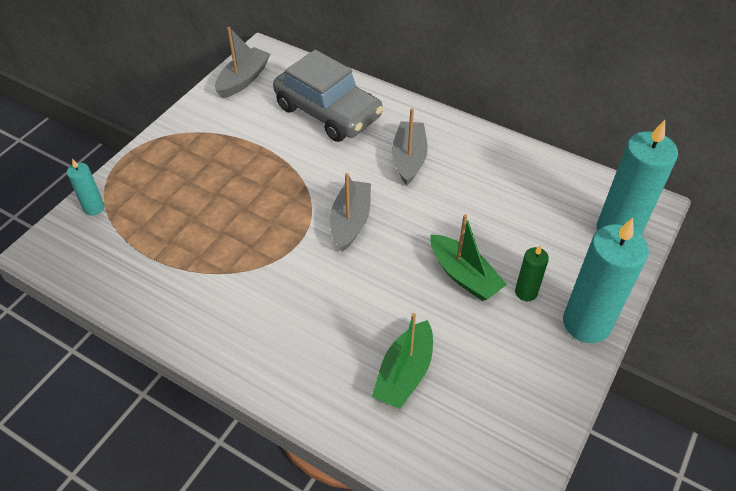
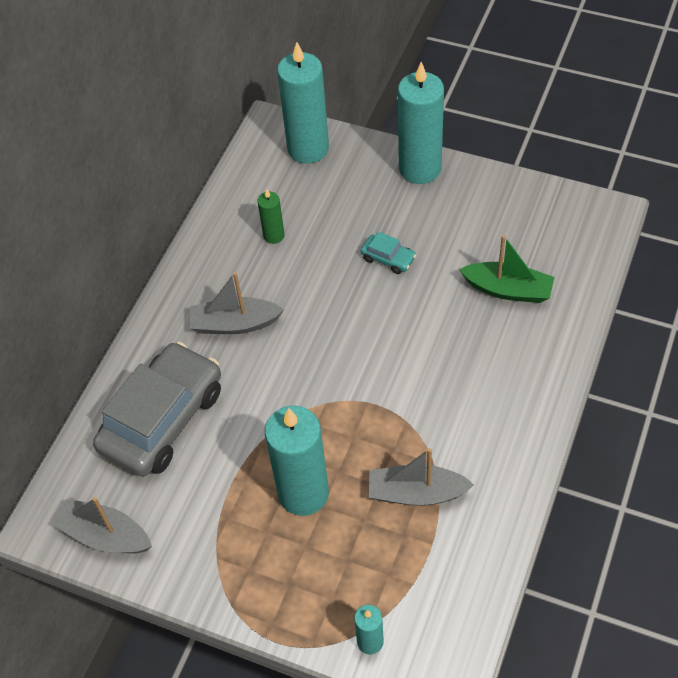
camera: 95 degrees left, 5 degrees up
(233, 184) = (303, 493): none -> turquoise candle
(350, 221) = (338, 363): grey boat -> grey boat (416, 493)
(464, 275) = (388, 258): green boat -> turquoise car
(526, 292) = (396, 211): green candle -> green candle (274, 235)

